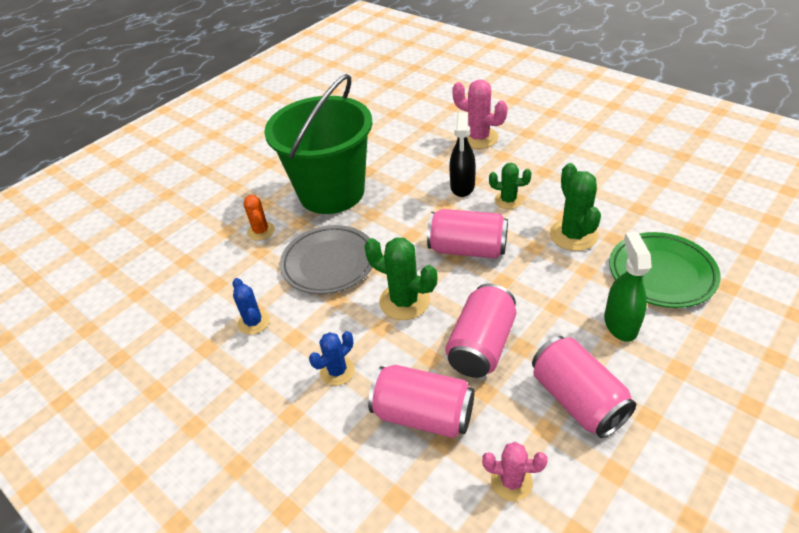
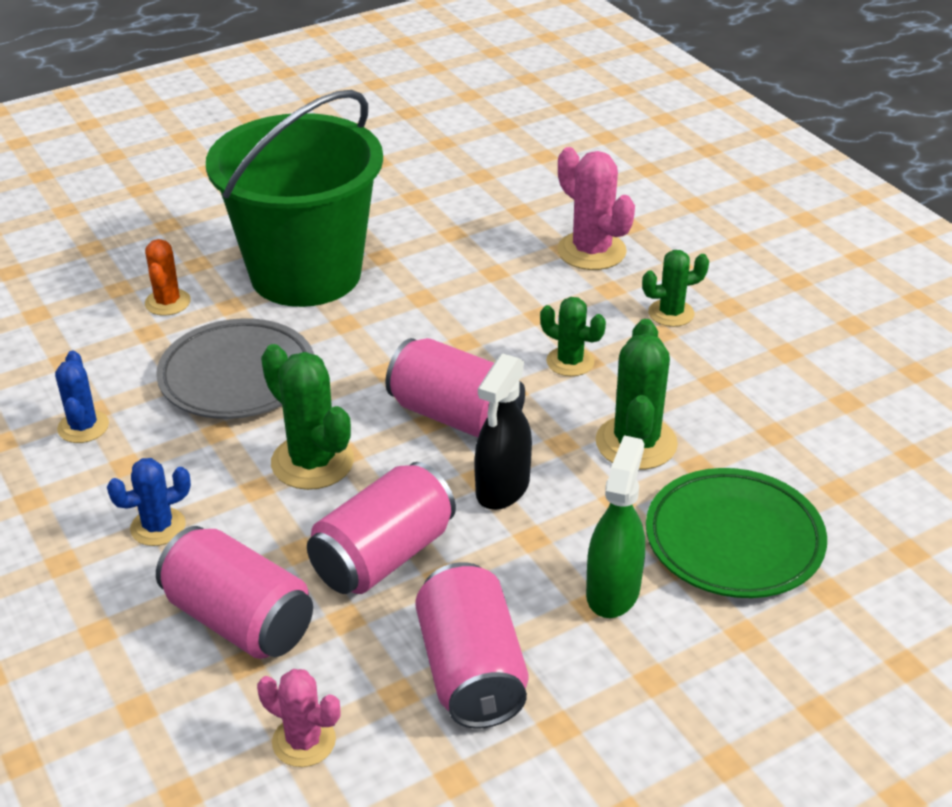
camera: 15 degrees right, 5 degrees down
(462, 186) = (512, 320): black spray bottle -> black spray bottle (502, 488)
(542, 159) = (671, 313): none -> green cactus

